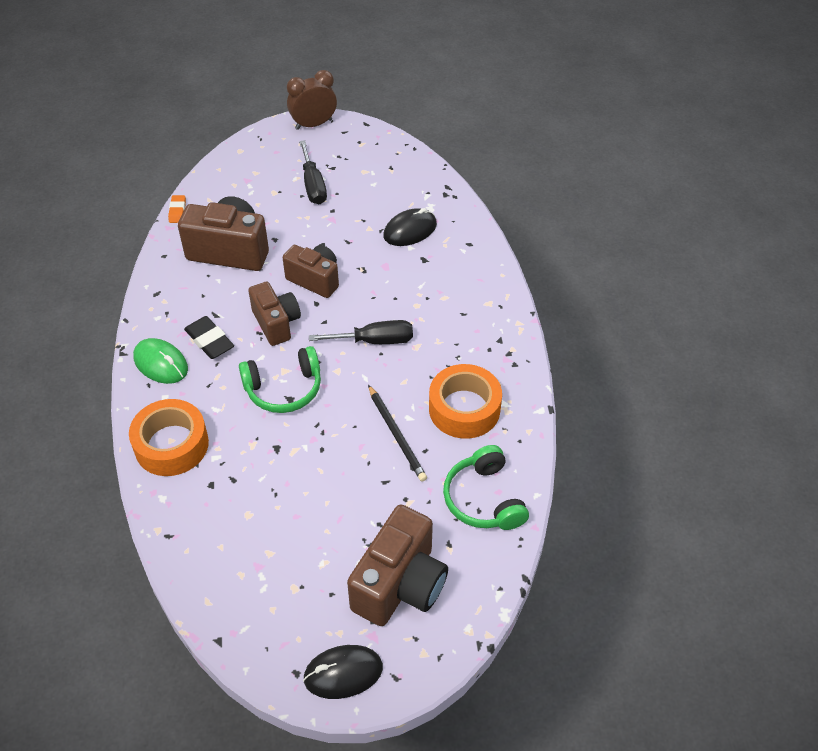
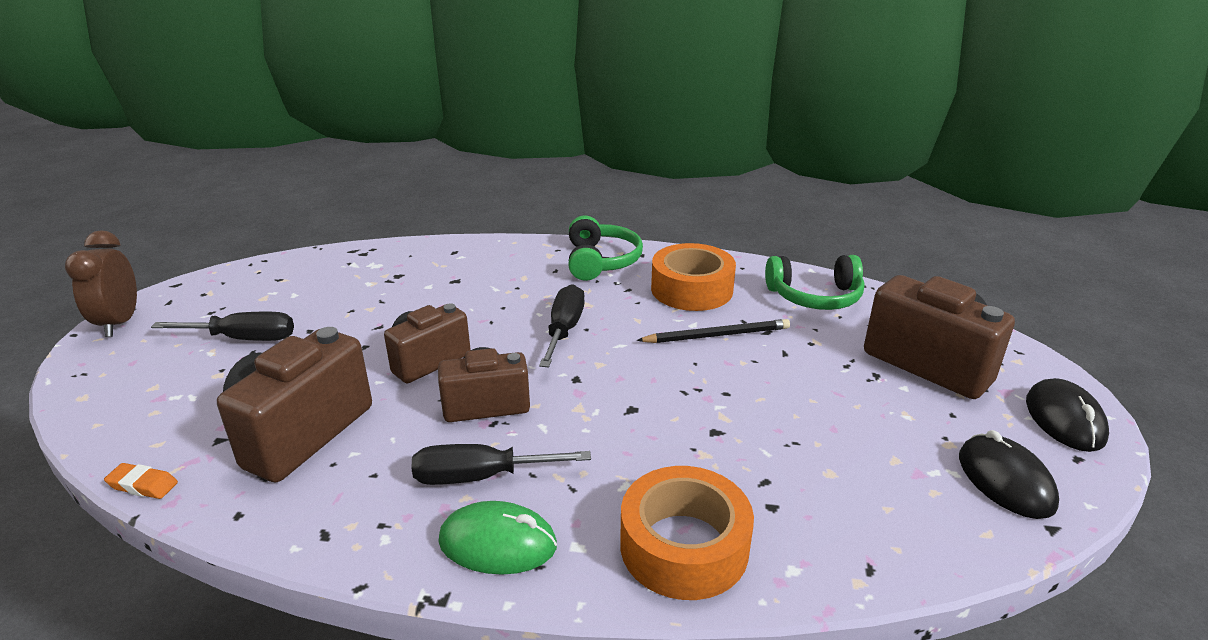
camera: 75 degrees left, 20 degrees down
(161, 363) = (498, 543): green mouse -> green mouse turned 45 degrees clockwise
(209, 341) = (480, 477): black eraser -> black screwdriver
(284, 389) = (612, 412): green headphones -> green headphones (601, 261)
(410, 230) = (400, 282): black mouse -> black mouse (1005, 480)

